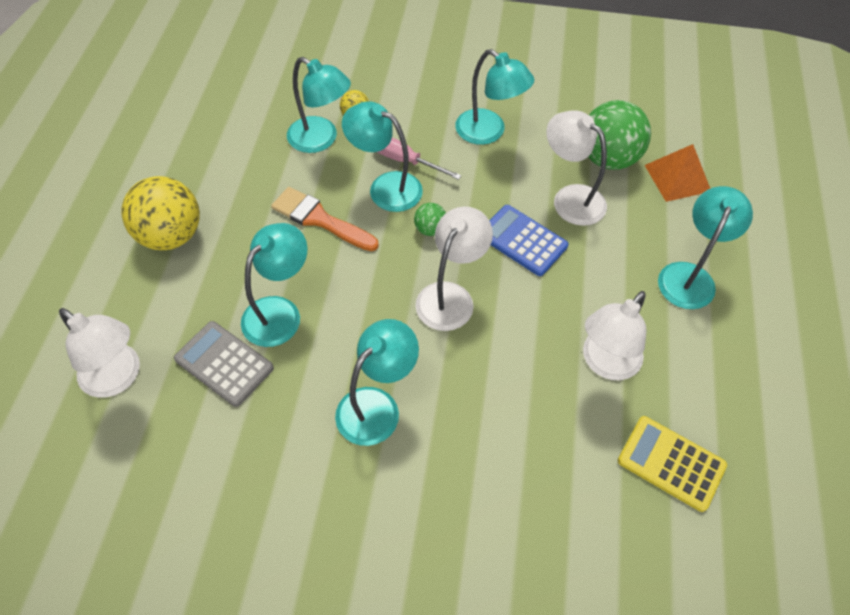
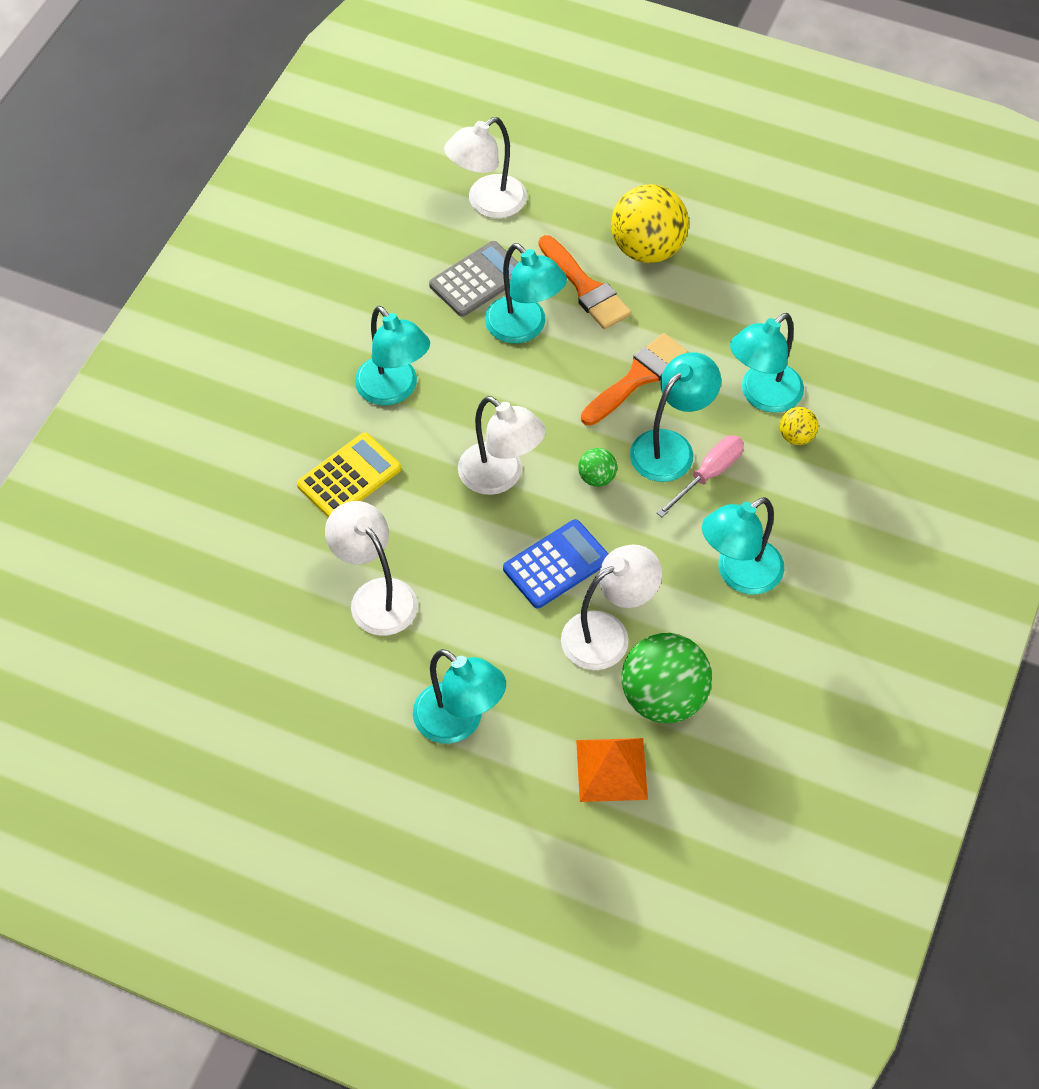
camera: 105 degrees right, 0 degrees up
(223, 274) = (585, 287): none -> orange brush
(671, 463) = (250, 617): yellow calculator -> yellow calculator (349, 477)

